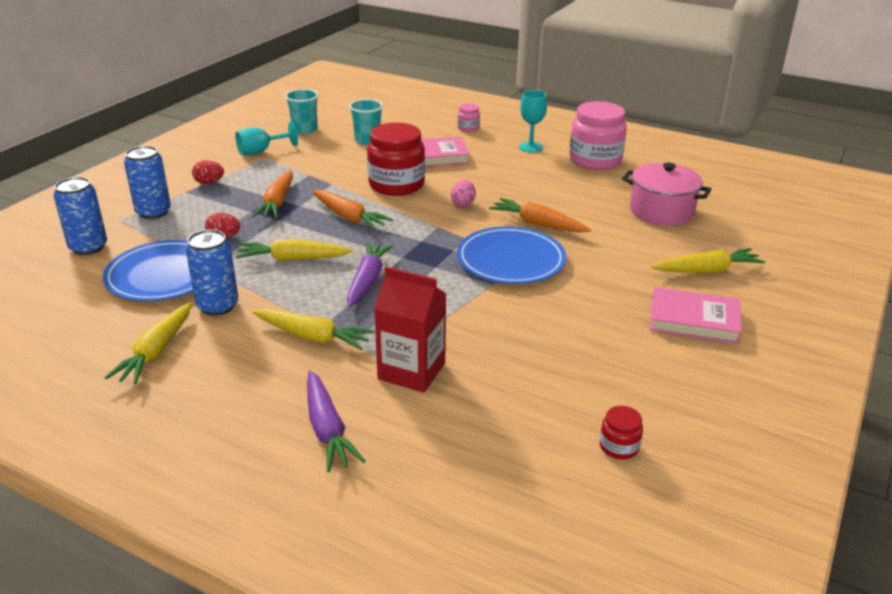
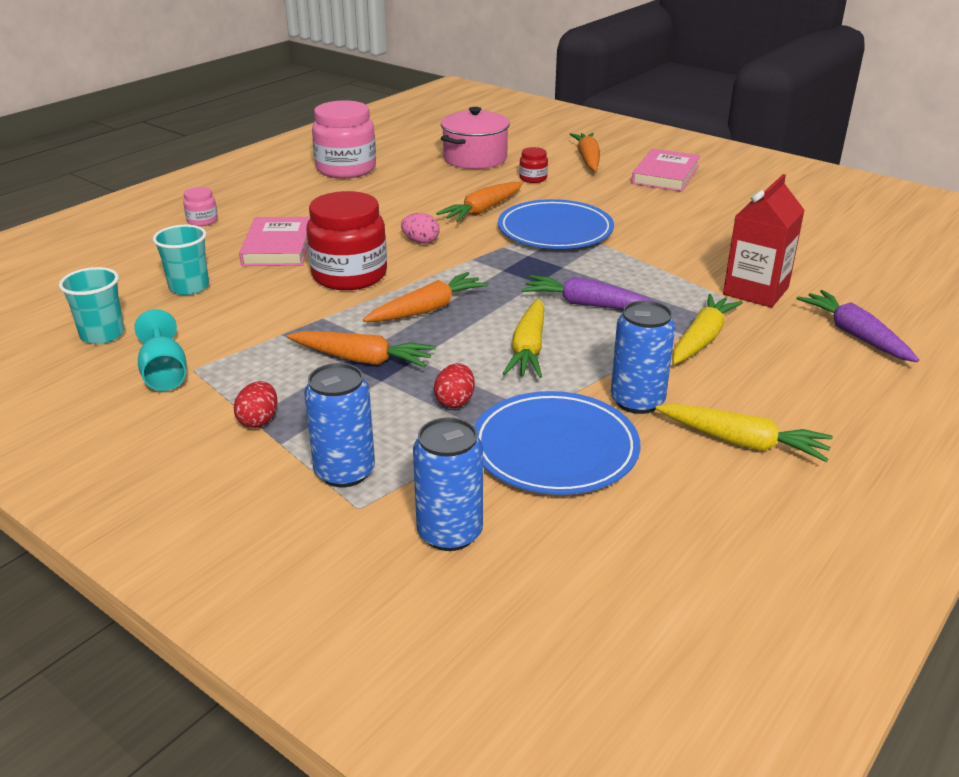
camera: 80 degrees left, 0 degrees up
(327, 429) = (855, 335): purple carrot -> purple carrot turned 105 degrees counterclockwise
(530, 147) = (289, 194): turquoise goblet -> none
(619, 447) = (838, 222): red jar -> red jar (533, 178)
(707, 270) = (588, 159): yellow carrot -> orange carrot

